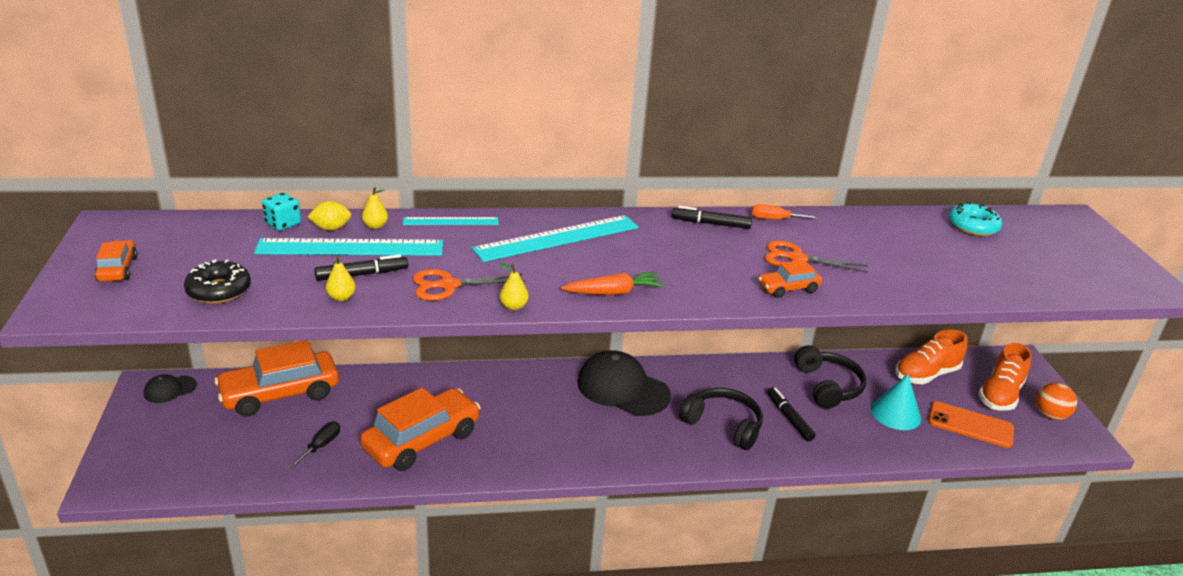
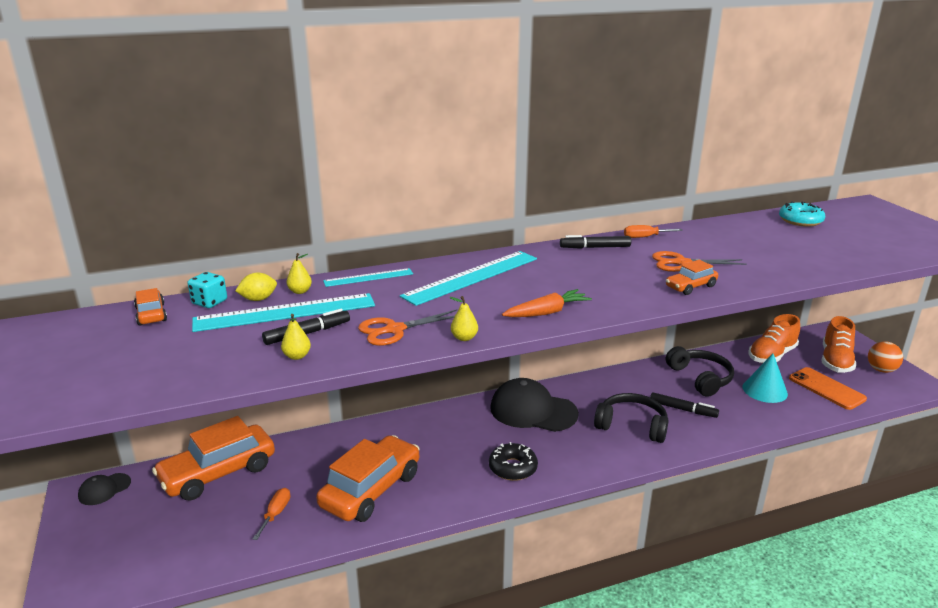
camera: 10 degrees left, 5 degrees down
(117, 269) = (54, 366): orange car -> orange car (151, 314)
(219, 290) = (170, 369): black donut -> black donut (513, 468)
(321, 446) = (276, 514): black screwdriver -> orange screwdriver
(789, 418) = (683, 409): black marker -> black marker turned 150 degrees clockwise
(970, 425) = (826, 388): orange phone -> orange phone turned 45 degrees clockwise

